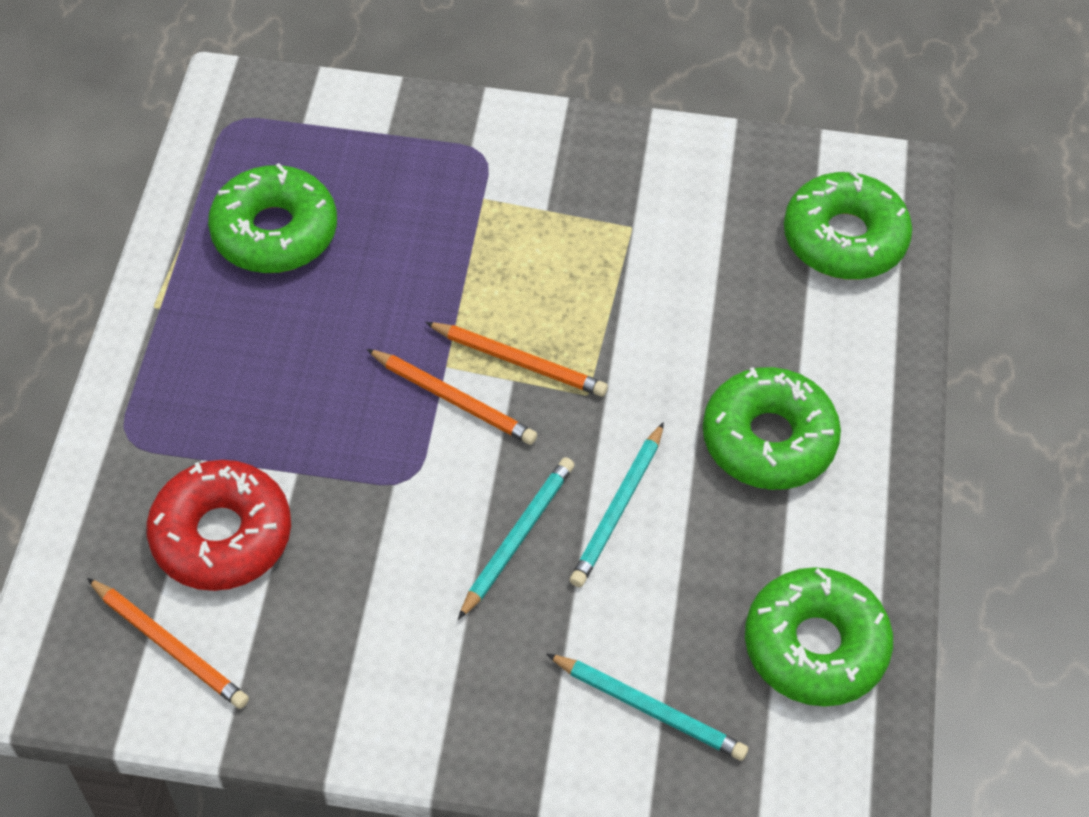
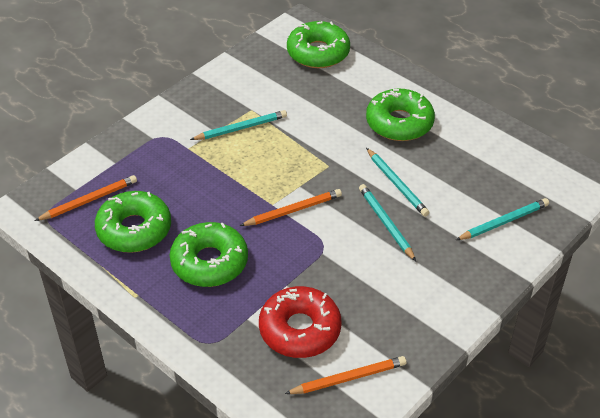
camera: 55 degrees left, 10 degrees down
(519, 361) = (291, 179): orange pencil -> orange pencil (89, 200)
(578, 237) = (241, 128): none -> turquoise pencil
(815, 646) = (509, 158): green donut -> green donut (209, 262)

